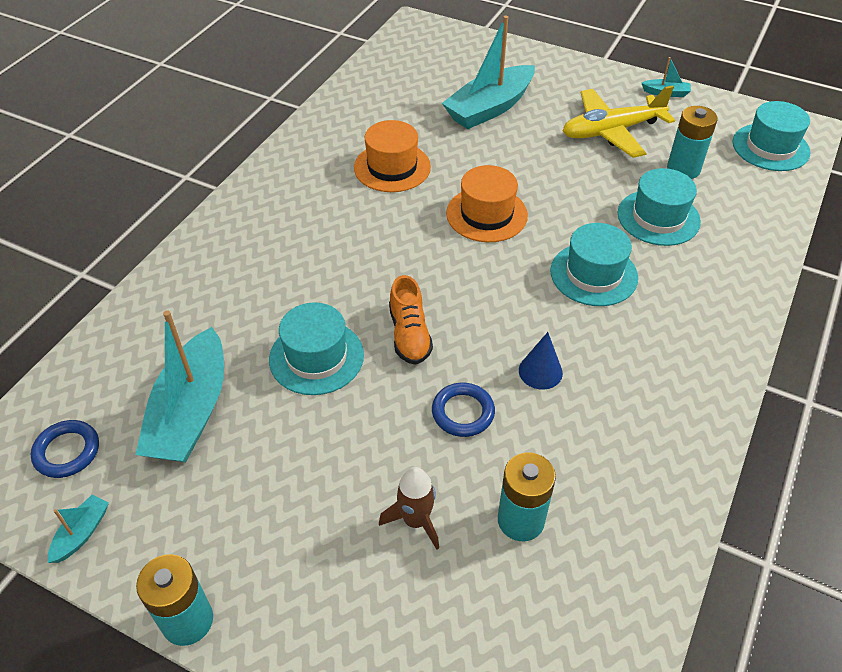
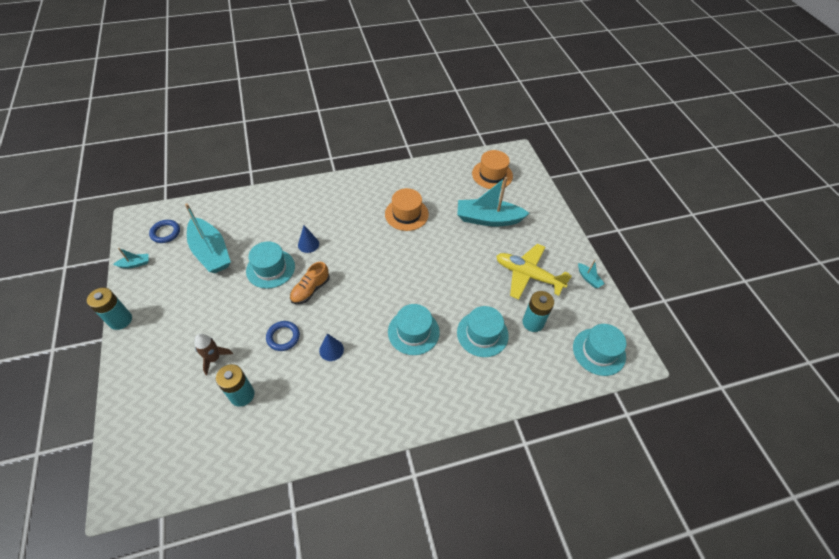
camera: 45 degrees right, 5 degrees up
(191, 412) = (211, 252): turquoise boat -> turquoise boat turned 90 degrees counterclockwise
(322, 290) = (308, 244): none -> blue cone
(486, 214) = (412, 266): orange hat -> orange hat (492, 175)

